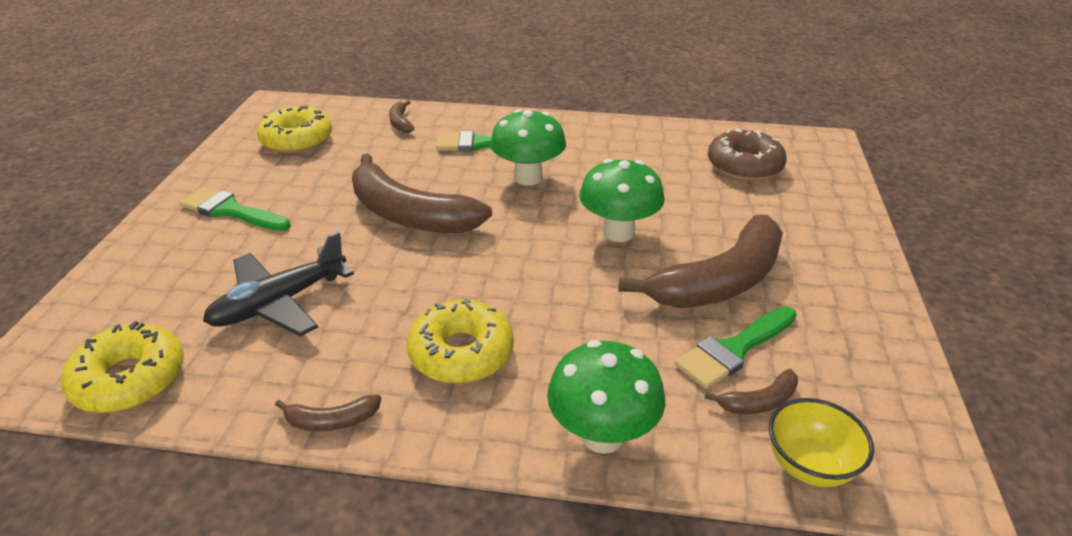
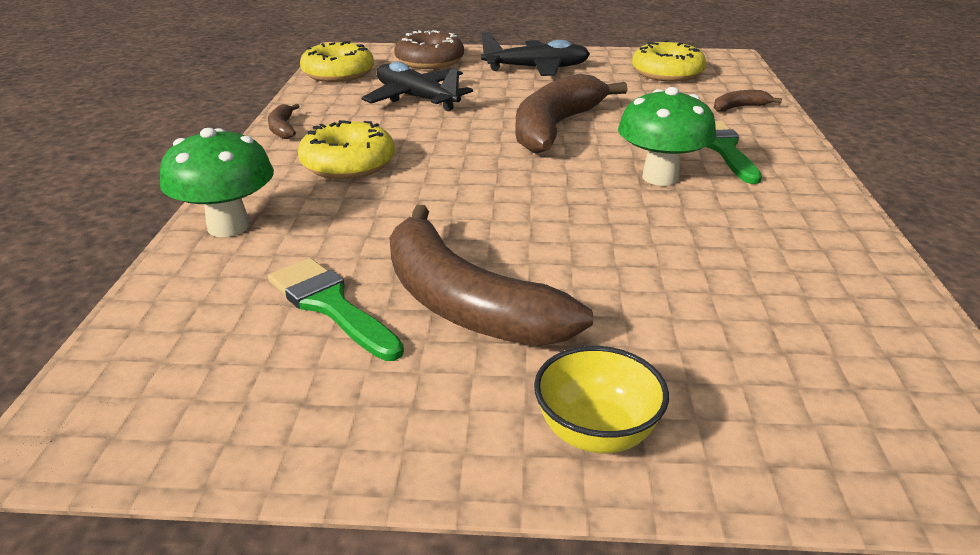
camera: 85 degrees right, 5 degrees down
(231, 211) = (537, 69): green brush -> black plane
(618, 232) = (559, 234): green mushroom -> none
(744, 166) = (812, 351): brown donut -> brown donut (429, 61)
(759, 401) = (242, 316): brown banana -> none
(809, 466) = (138, 342): yellow bowl -> yellow bowl (596, 433)

